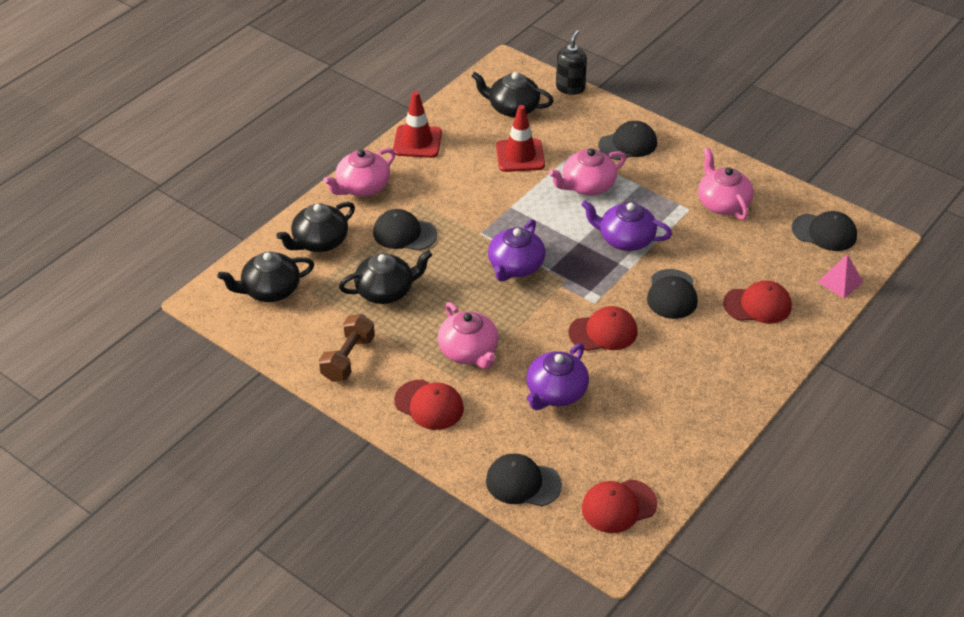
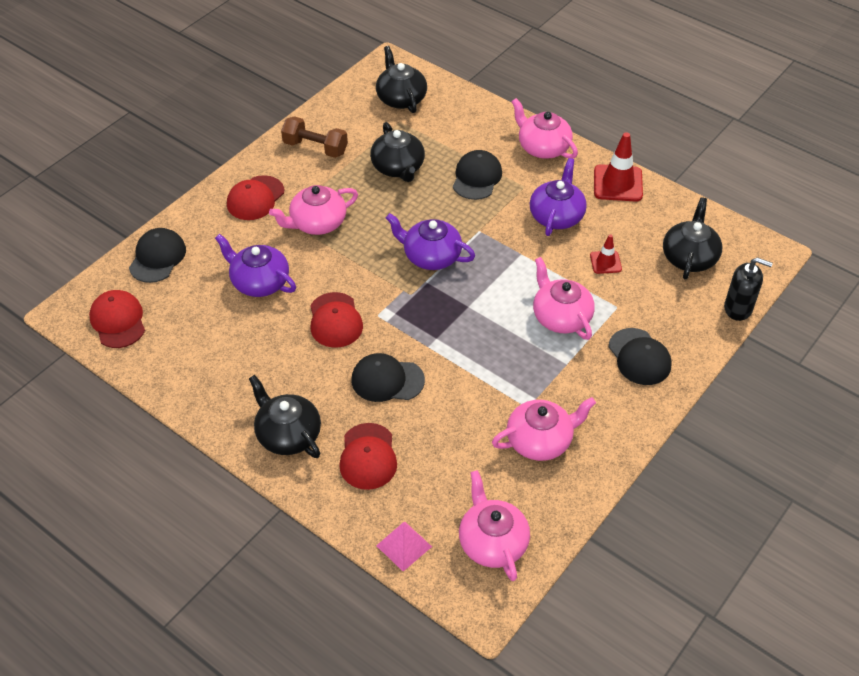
camera: 90 degrees right, 5 degrees up
(319, 242) = (463, 123): black teapot -> black teapot (288, 434)
(520, 156) = (605, 262): red traffic cone -> red traffic cone, size x0.56
(625, 239) = (474, 345): purple teapot -> purple teapot (556, 216)
(824, 232) = (492, 542): black cap -> pink teapot

